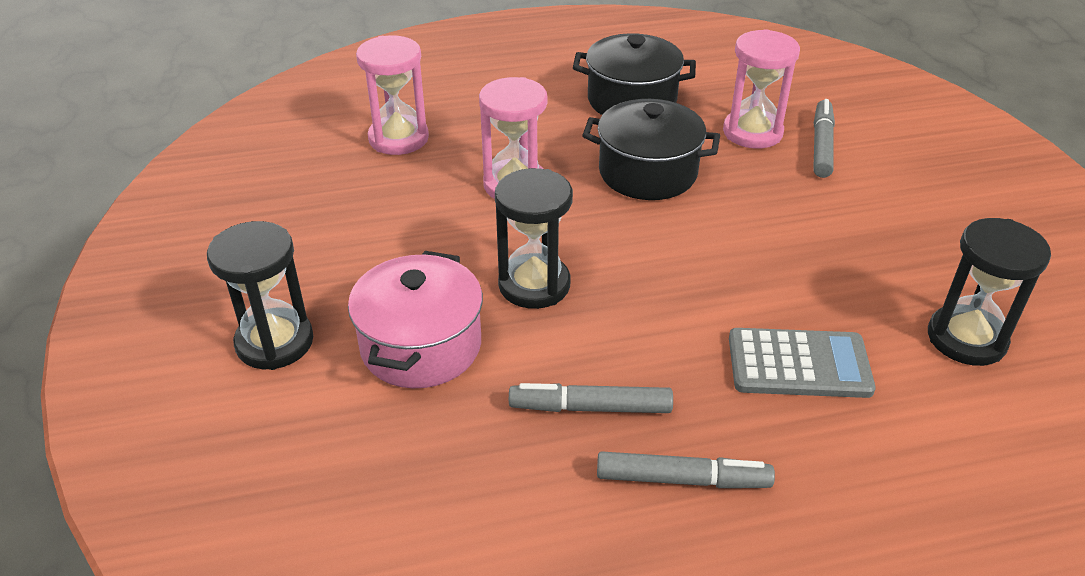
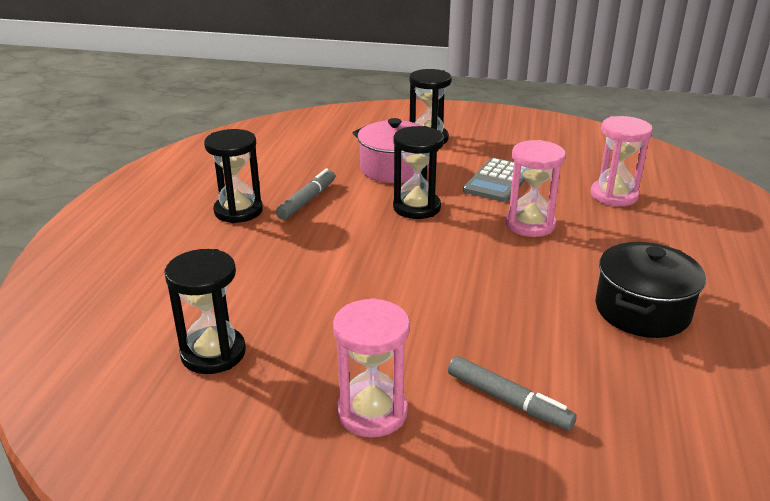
camera: 115 degrees right, 10 degrees down
(647, 172) = (515, 282): black pot -> none
(682, 479) = (238, 211): grey marker -> black hourglass
(752, 132) = (553, 363): pink hourglass -> pink hourglass (372, 412)
(799, 364) = (267, 272): grey calculator -> grey calculator (498, 181)

